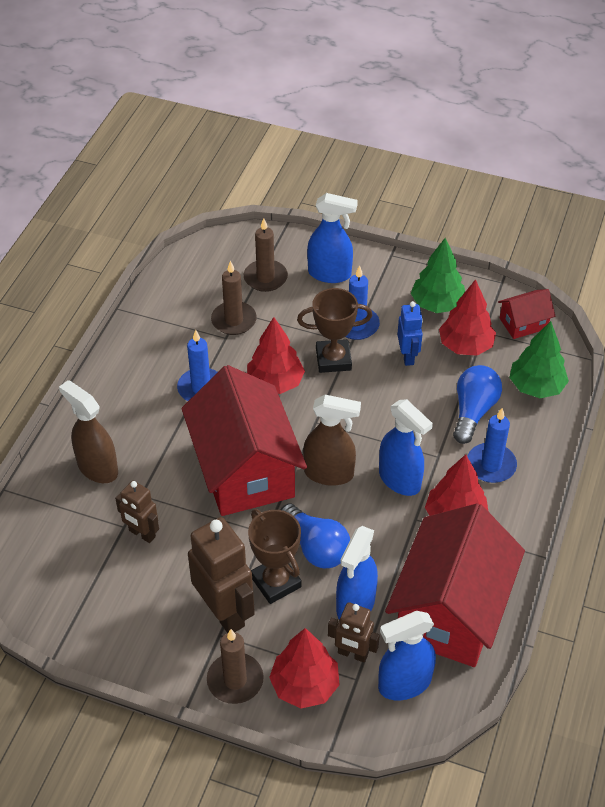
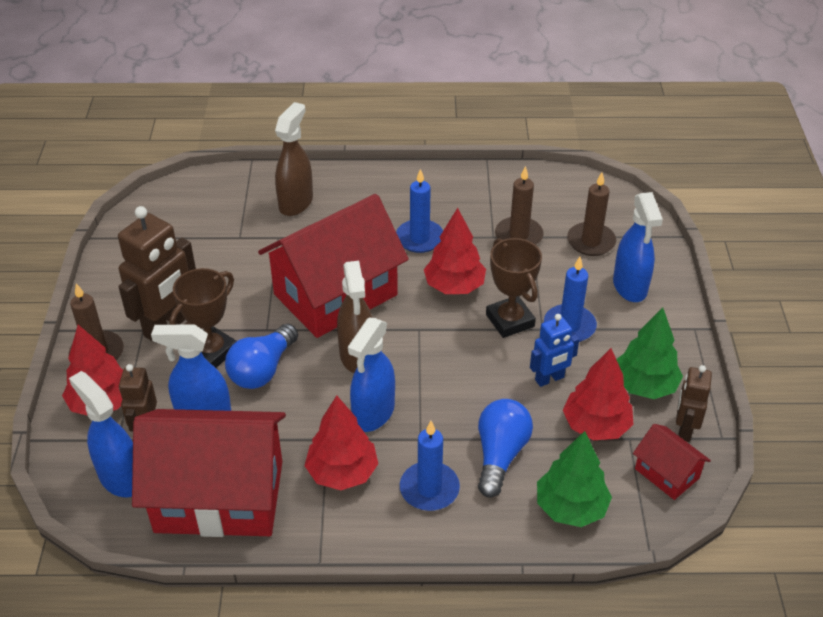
camera: 70 degrees right, 5 degrees down
(142, 534) = (235, 250): brown robot -> brown robot (684, 430)
(473, 411) = (500, 455): blue light bulb -> blue light bulb turned 75 degrees counterclockwise

